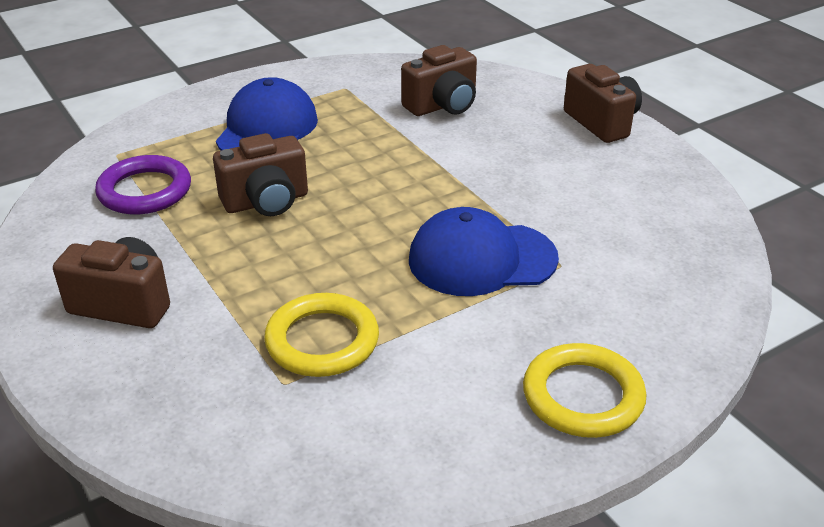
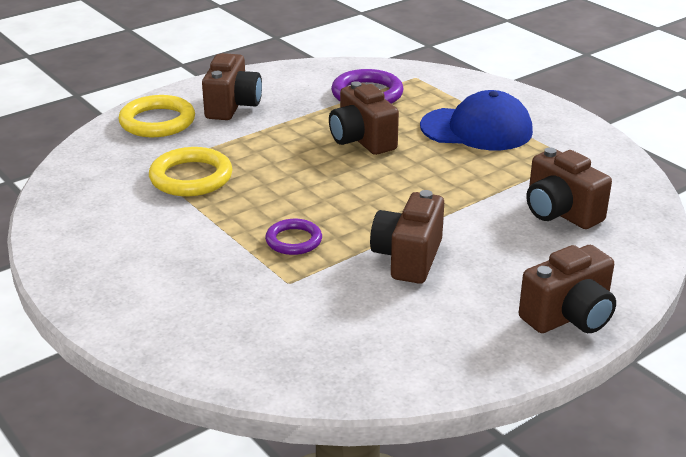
camera: 85 degrees right, 5 degrees down
(482, 259) = (293, 240): blue cap -> purple ring
(516, 190) = (408, 258): none -> brown camera
(583, 396) = (118, 288): yellow ring -> yellow ring (157, 122)

